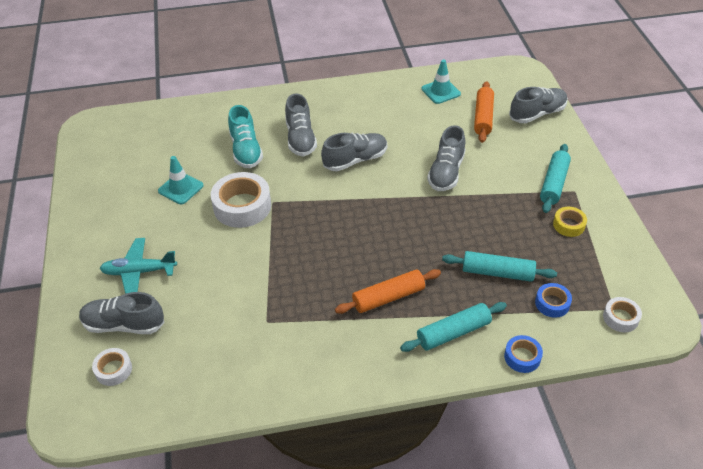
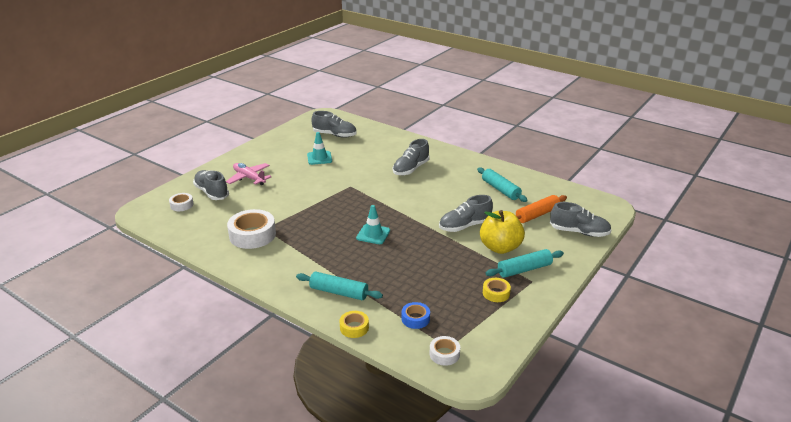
camera: 45 degrees right, 15 degrees down
(139, 272) = (249, 178): turquoise plane -> pink plane
(242, 206) = (333, 180): white tape -> white tape (252, 235)
(246, 150) = (375, 159): turquoise shoe -> none
(355, 160) = (423, 193): grey shoe -> grey shoe (334, 135)
(388, 297) = (334, 256): orange rolling pin -> none
(441, 91) = (532, 189): turquoise traffic cone -> turquoise traffic cone (373, 234)
(497, 272) = (410, 285): turquoise rolling pin -> turquoise rolling pin (500, 190)
(505, 174) = (500, 247): none -> yellow apple
(522, 357) = (354, 327): blue tape -> yellow tape

